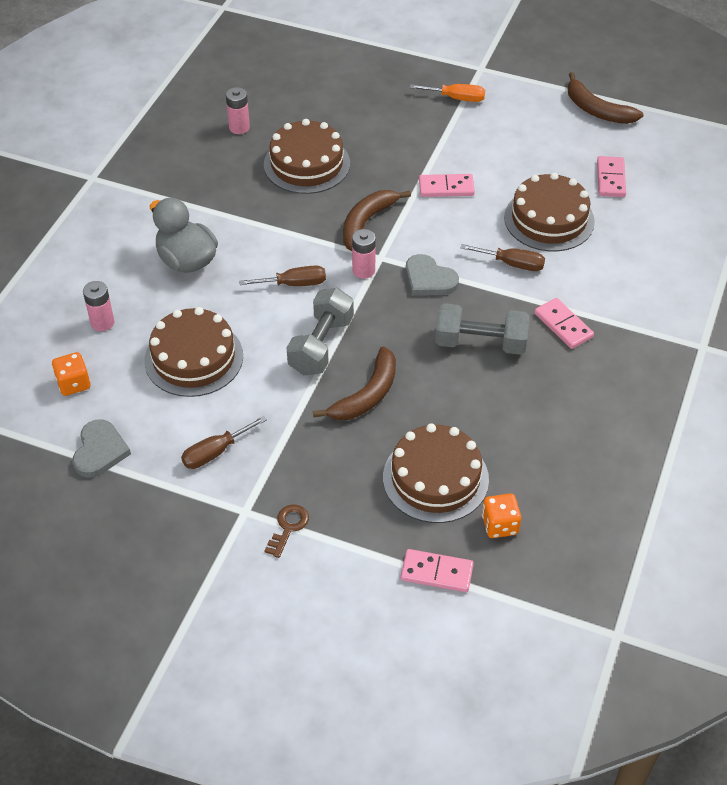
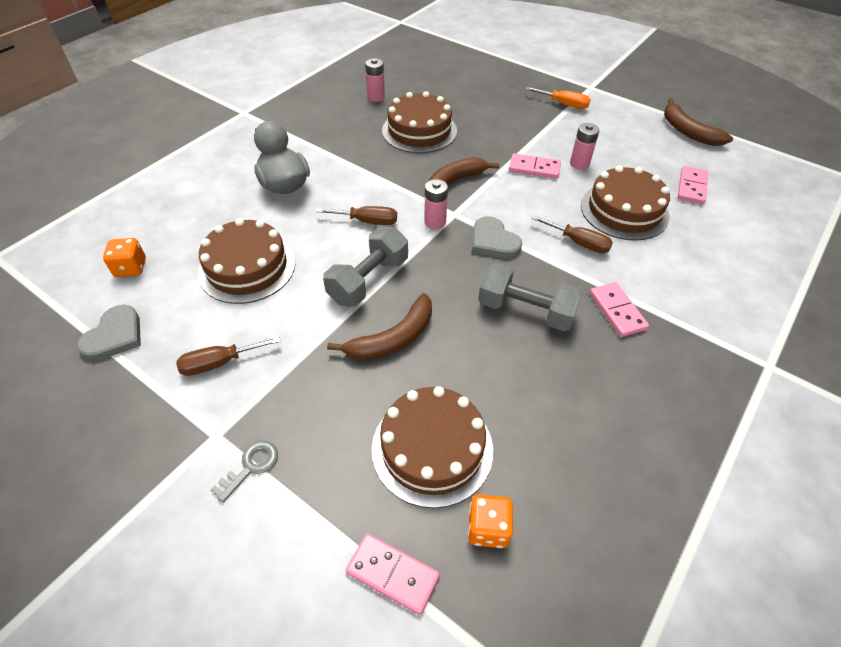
camera: 15 degrees right, 0 degrees up
(102, 322) = (186, 221): pink battery -> pink battery (579, 164)
(288, 527) = (251, 466): brown key -> grey key

